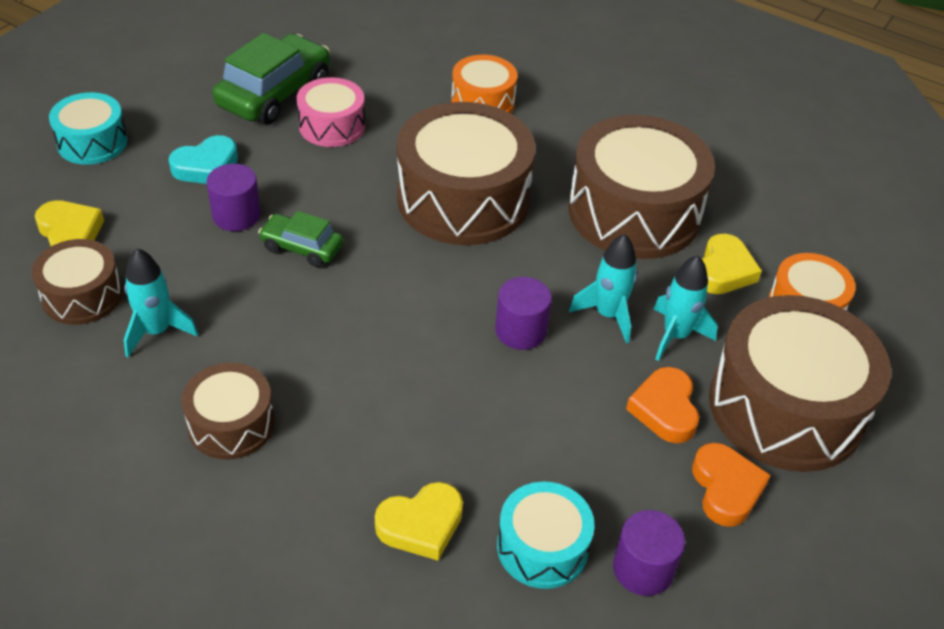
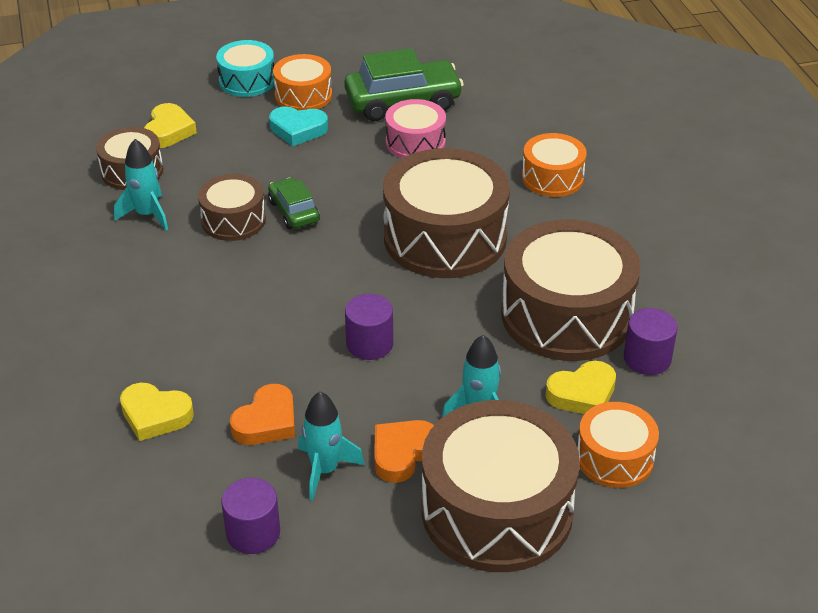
camera: 45 degrees right, 5 degrees down
(170, 130) = (303, 95): none -> orange drum
(231, 424) = (123, 291): brown drum -> brown drum (233, 220)
(236, 215) = (278, 170): purple cylinder -> purple cylinder (647, 358)
(542, 547) = (208, 477): turquoise drum -> none
(608, 315) = (446, 370): turquoise rocket -> turquoise rocket (324, 470)
(726, 488) = (376, 528): orange heart -> orange heart (266, 421)

